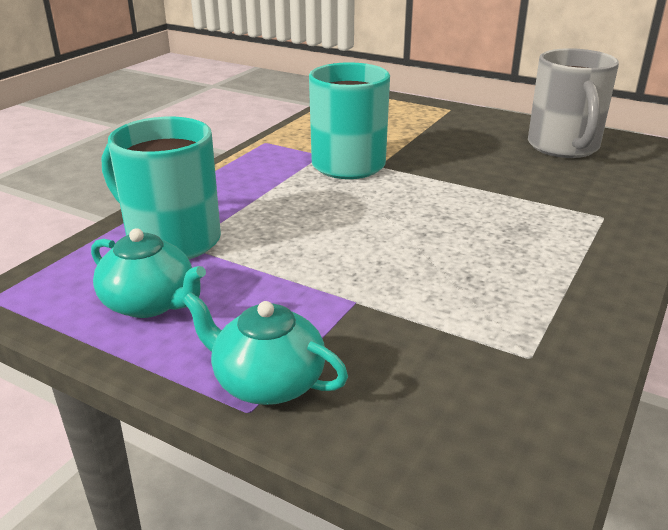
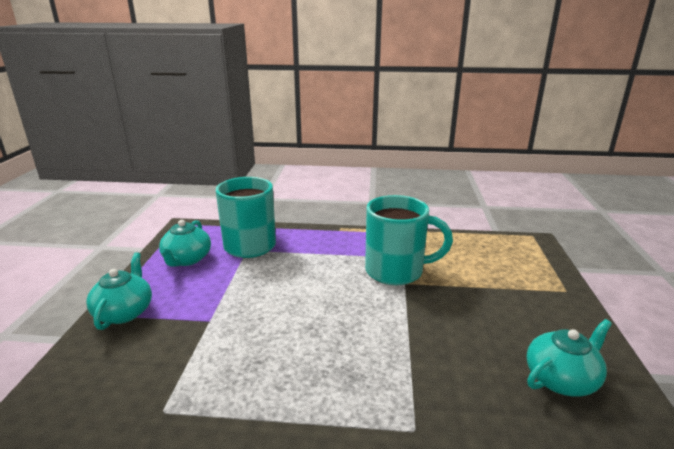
camera: 65 degrees right, 5 degrees down
(564, 147) = (561, 379): grey mug -> turquoise teapot

